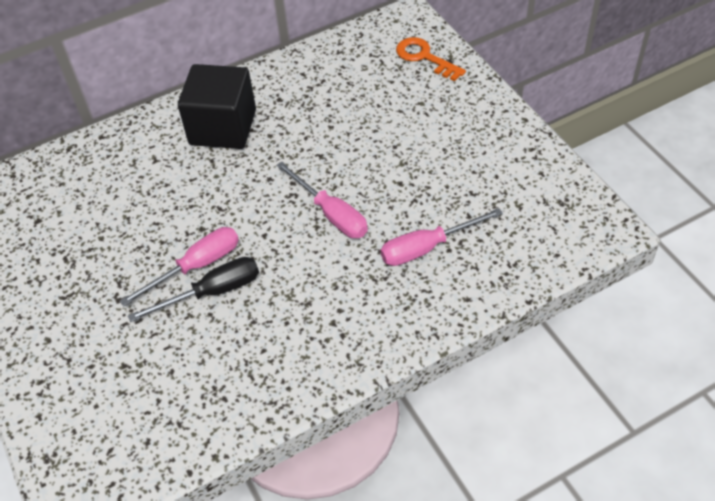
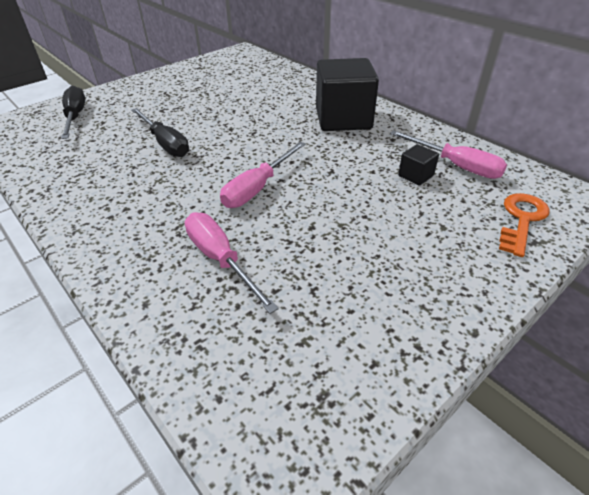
camera: 75 degrees right, 10 degrees down
(93, 401) = (75, 117): none -> black screwdriver
(196, 266) = (191, 133): pink screwdriver -> pink screwdriver (455, 166)
(348, 99) = (415, 176): none -> black cube

